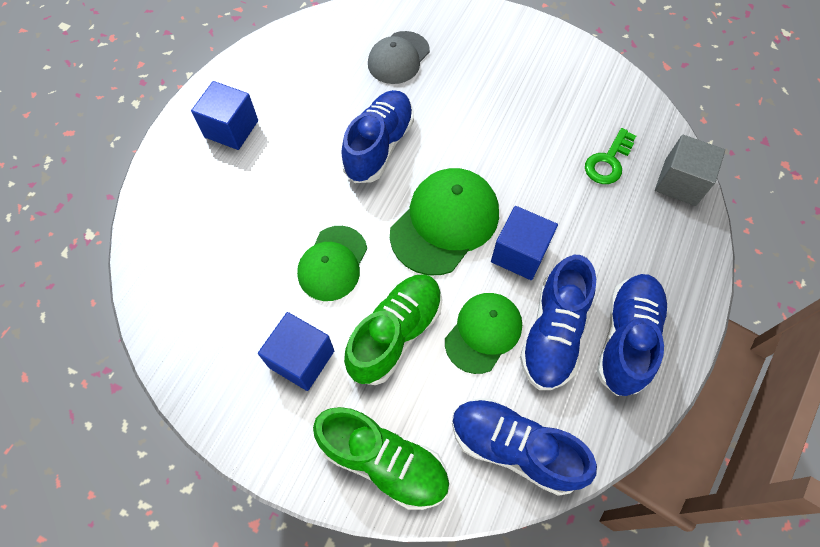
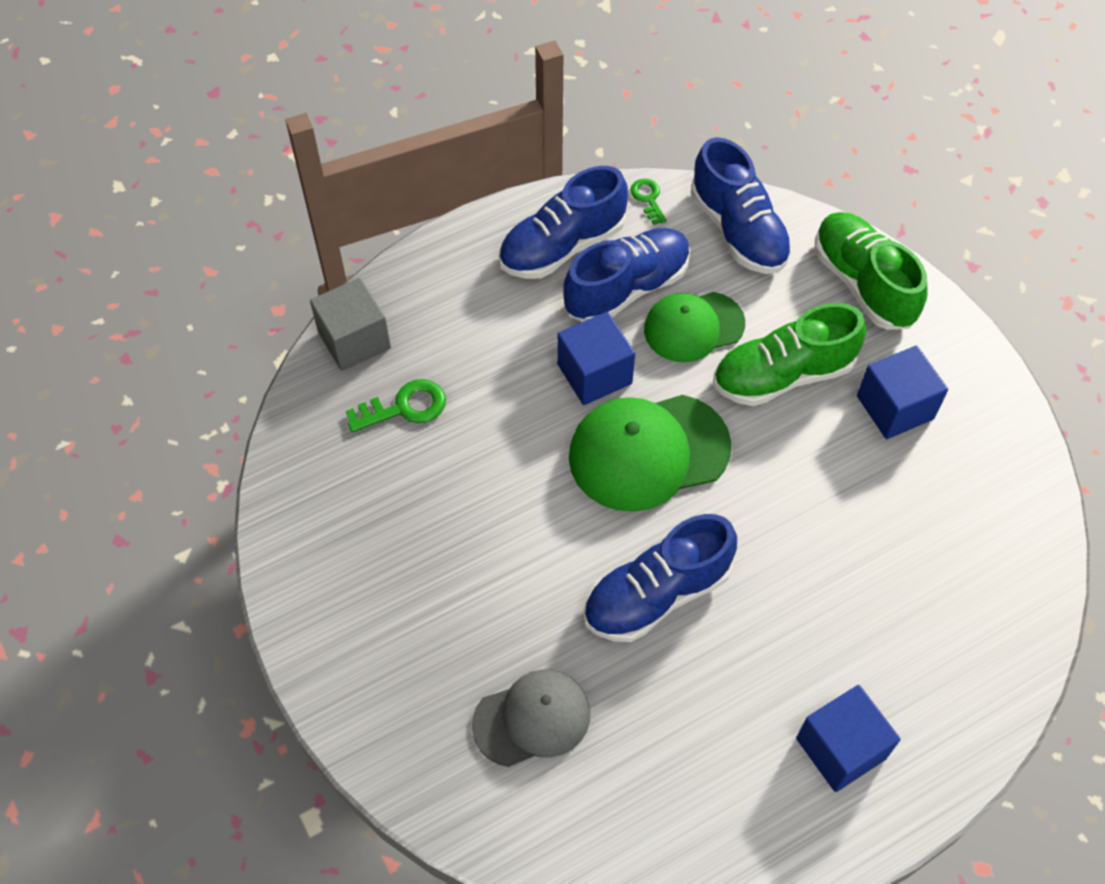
camera: 145 degrees left, 5 degrees down
(333, 263) = (806, 483): green cap -> none
(605, 430) = (648, 199): none -> green key

